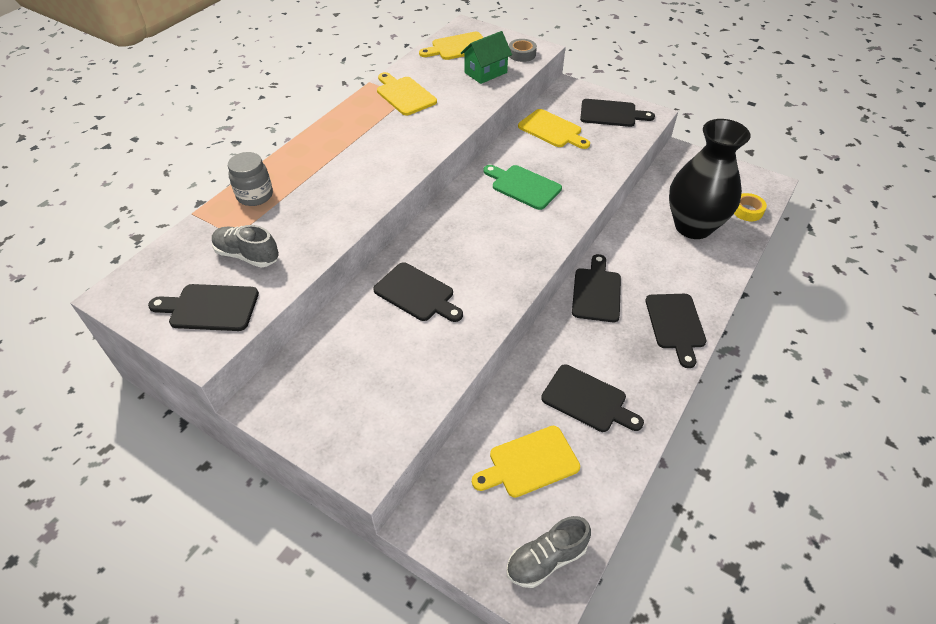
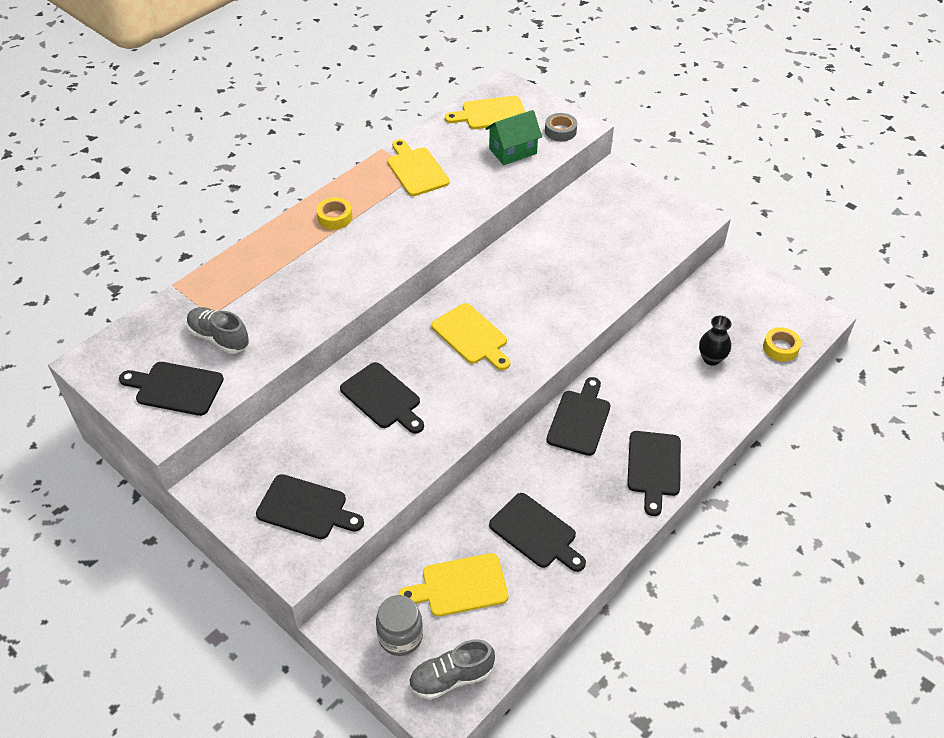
camera: 10 degrees right, 0 degrees up
(255, 195) = (237, 273): grey jar -> grey jar (400, 636)
(339, 140) = (335, 217): none -> yellow tape
(523, 186) = (525, 291): green cutting board -> none
(552, 130) = (577, 225): yellow cutting board -> yellow cutting board (472, 336)
(611, 114) = (651, 213): black cutting board -> black cutting board (306, 508)
(693, 226) = (711, 358): black vase -> black vase, size x0.42

